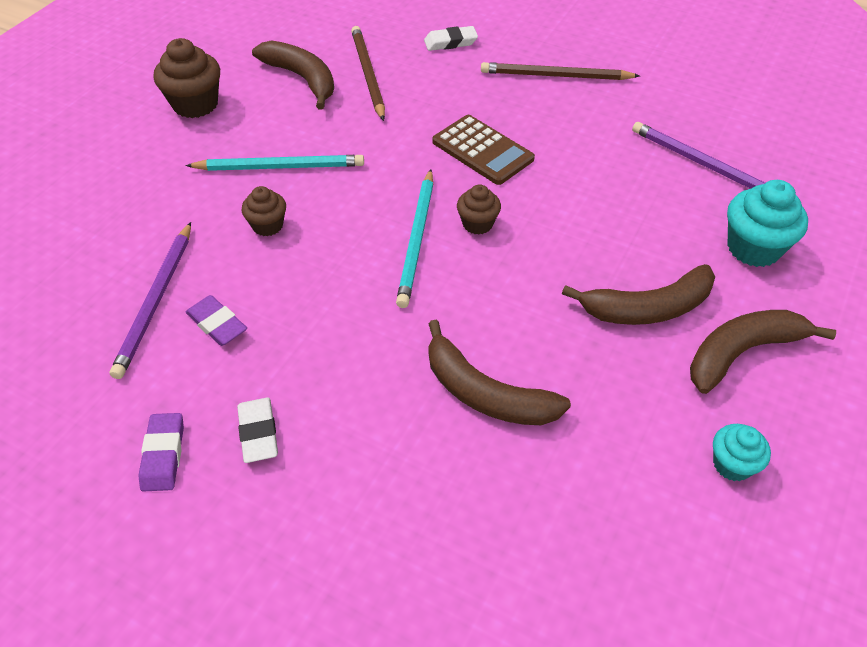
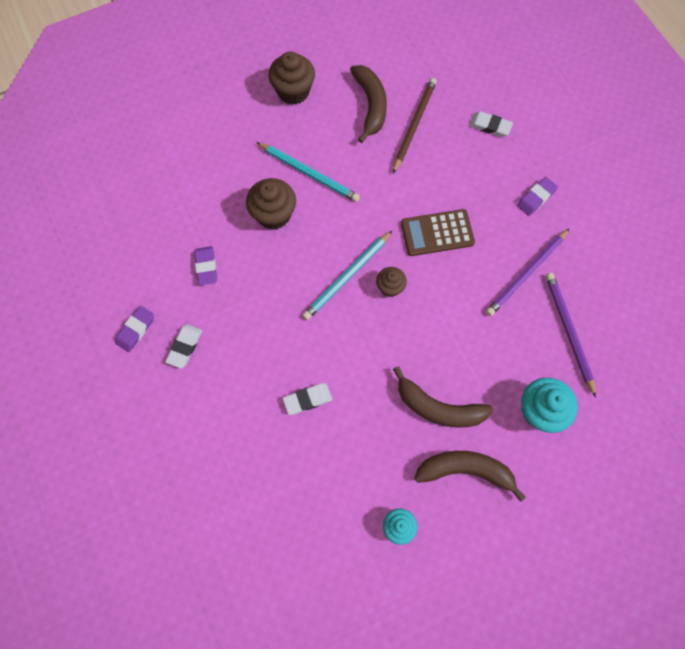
camera: 35 degrees right, 20 degrees up
(156, 301) = (186, 232): purple pencil -> purple pencil (526, 274)
(267, 225) = (273, 214): brown cupcake -> brown cupcake, size x1.68
(482, 150) = (437, 233): brown calculator -> brown calculator turned 90 degrees clockwise
(485, 393) = (307, 399): brown banana -> white eraser
(555, 76) = (536, 198): brown pencil -> purple eraser

